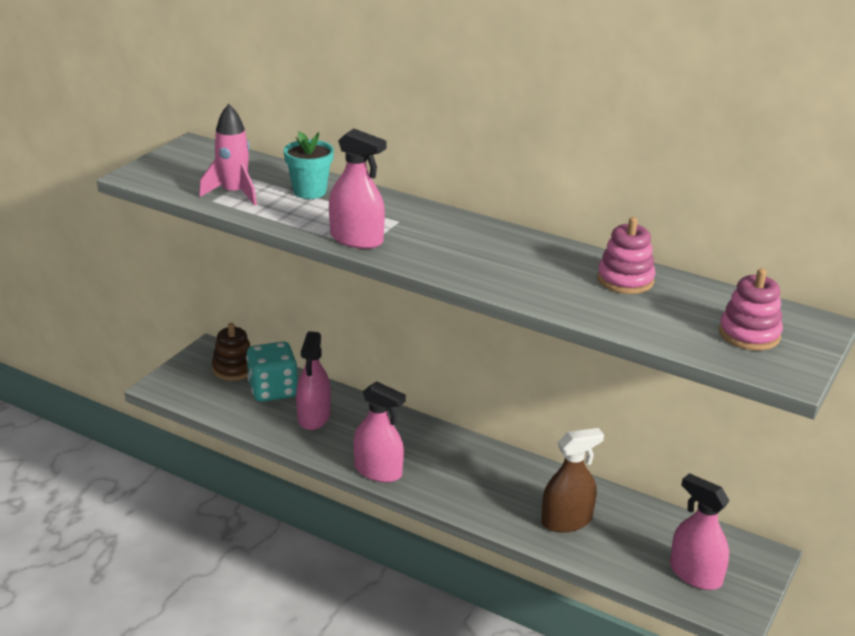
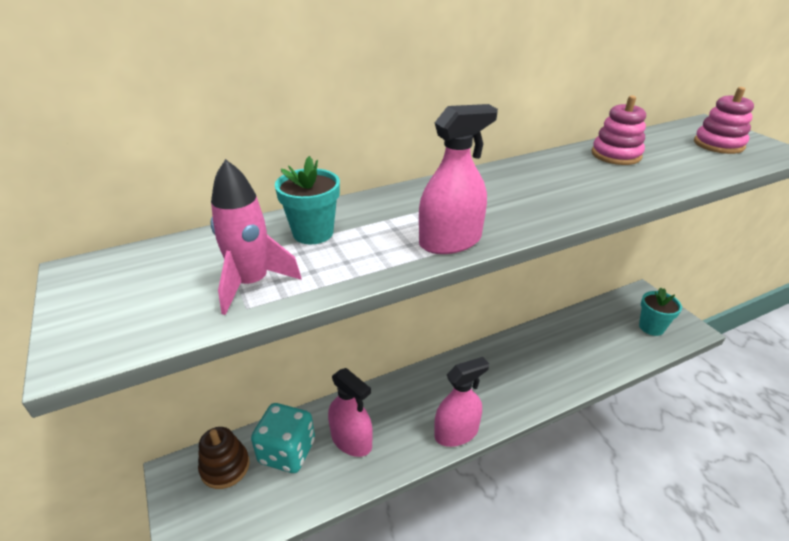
camera: 55 degrees left, 5 degrees up
(566, 521) = (574, 356): brown spray bottle -> none
(695, 574) = (651, 327): pink spray bottle -> turquoise flower pot

